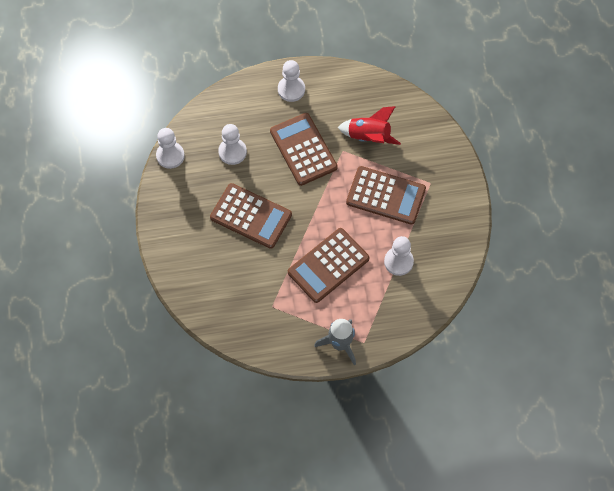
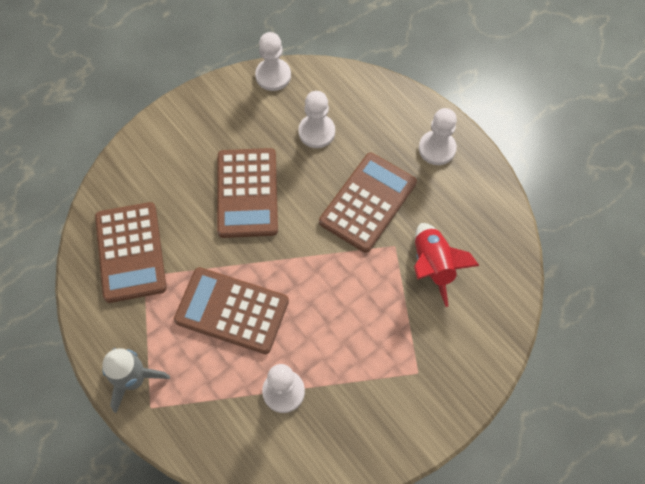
camera: 60 degrees right, 0 degrees up
(385, 196) = (365, 327): brown calculator -> brown calculator (130, 252)

